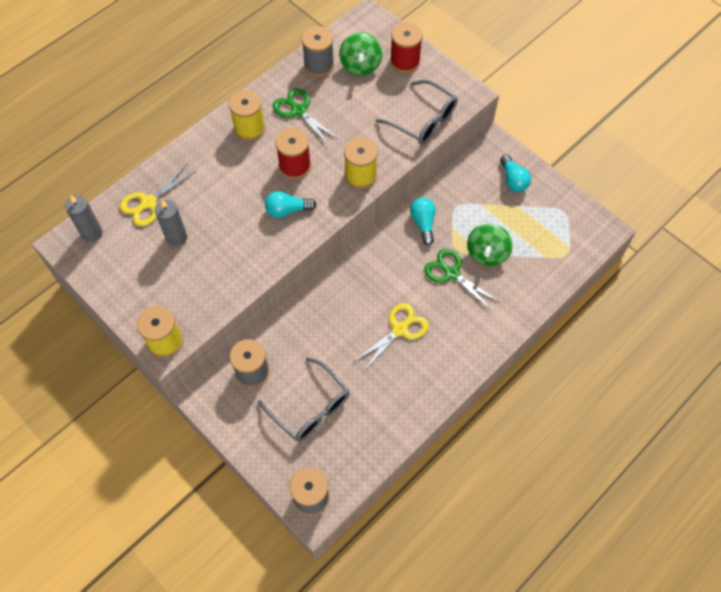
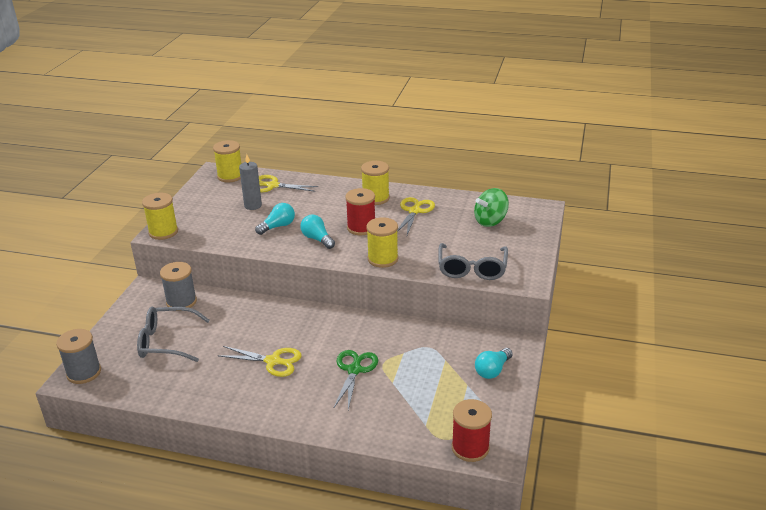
camera: 60 degrees right, 30 degrees down
(92, 233) = (230, 176): grey candle -> yellow spool
(298, 110) = (414, 211): green scissors -> yellow scissors
(310, 407) = (166, 342): grey glasses -> grey glasses turned 75 degrees clockwise
(319, 65) = (467, 204): grey spool -> none
(405, 61) = (521, 239): red spool -> red spool (470, 448)
(423, 223) = (392, 334): turquoise light bulb -> turquoise light bulb (278, 226)
(487, 253) = (395, 384): green spinning top -> none

